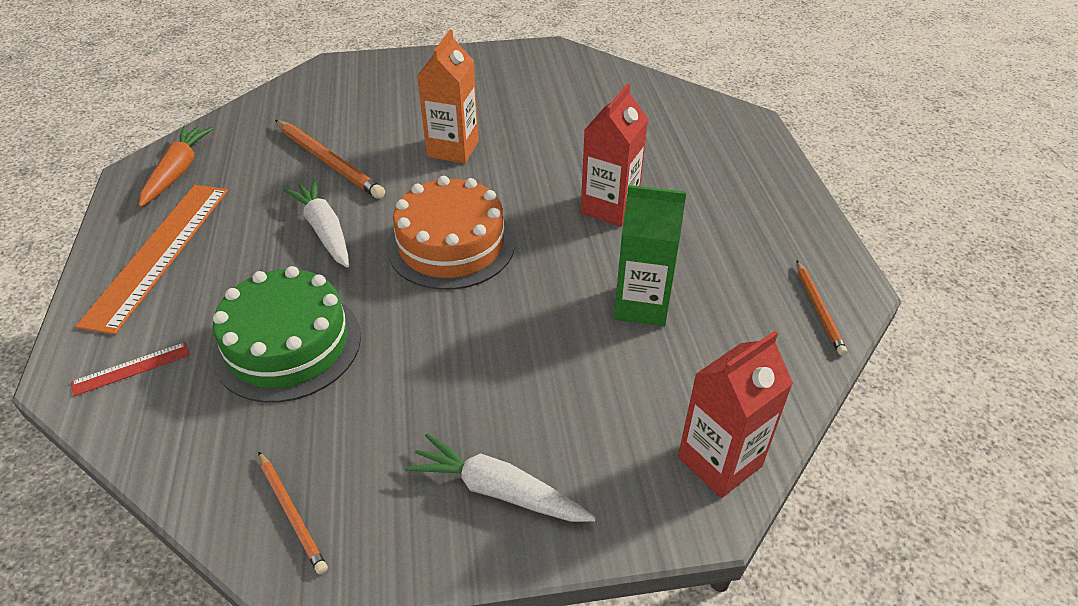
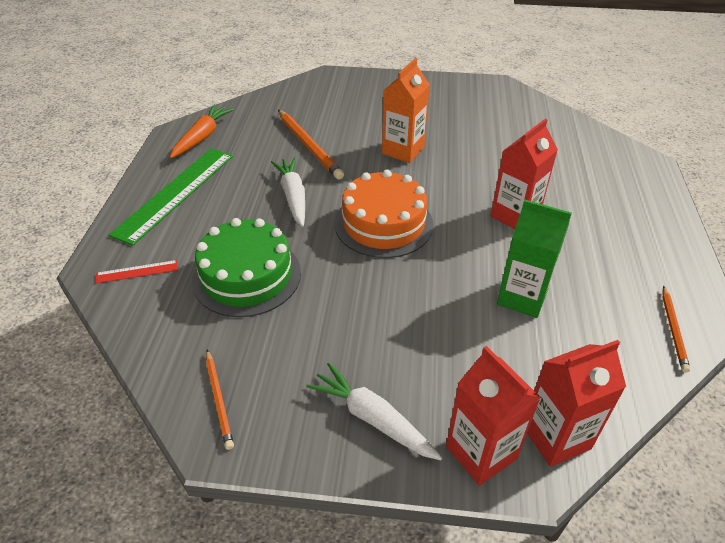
camera: 15 degrees right, 0 degrees up
(159, 253) = (176, 193): orange ruler -> green ruler
(638, 501) = (481, 452): none -> red carton

